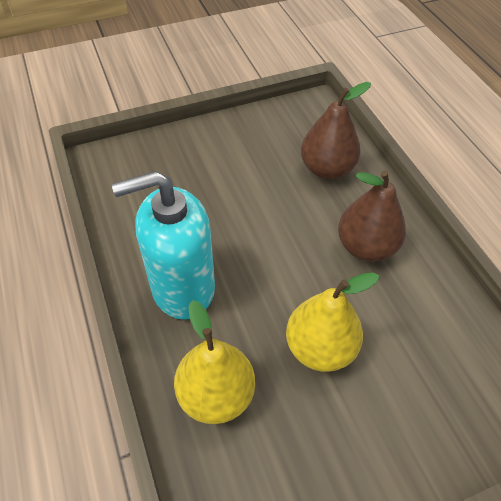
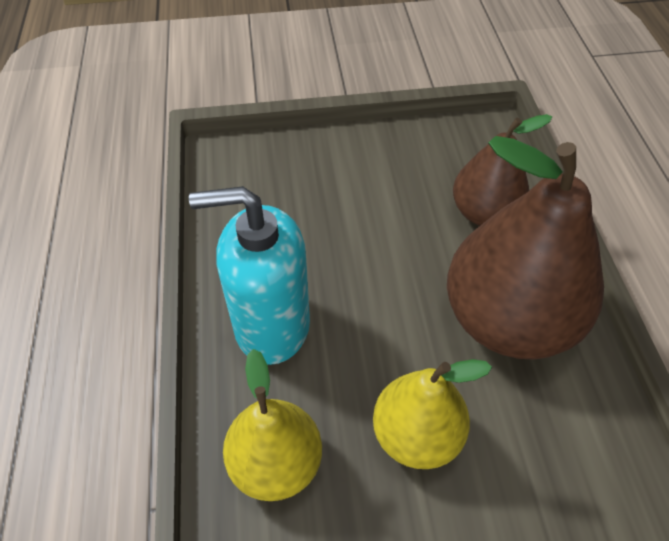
camera: 15 degrees right, 0 degrees up
(366, 247) = (508, 320): brown pear -> brown pear, size x1.72

